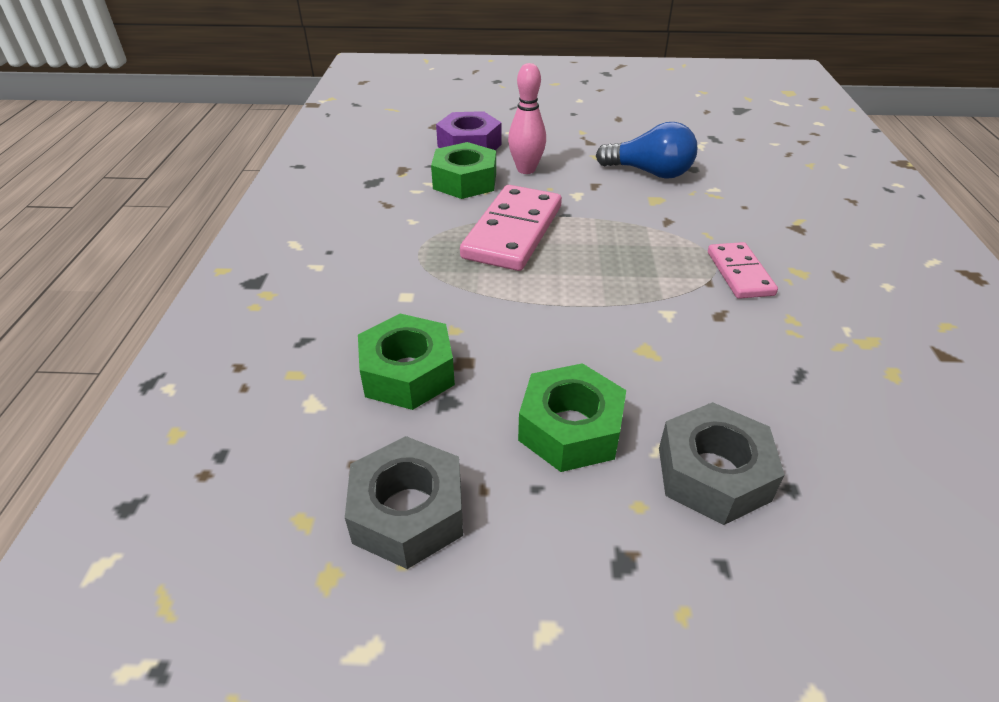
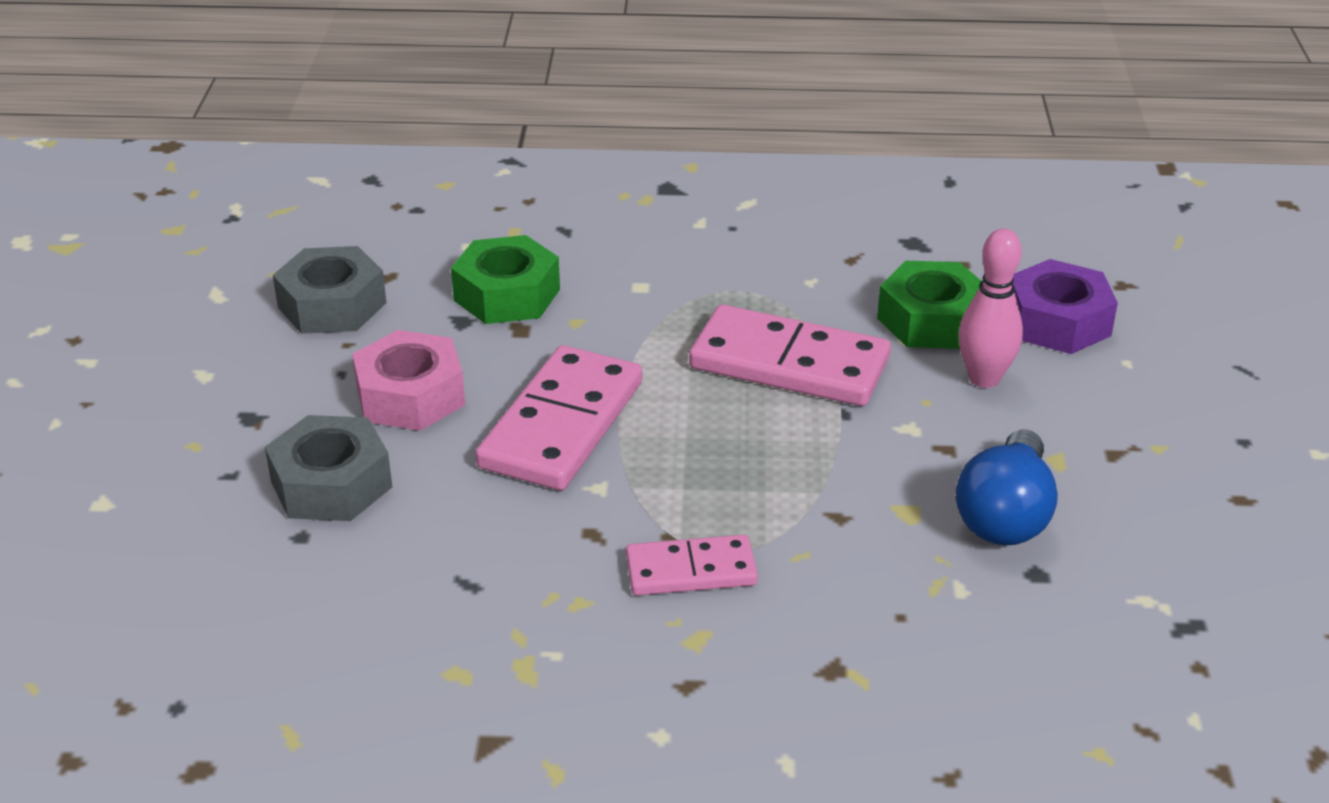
camera: 90 degrees right, 5 degrees down
(570, 429) = (410, 396): green nut -> pink nut
(598, 332) = (562, 425): none -> pink domino

